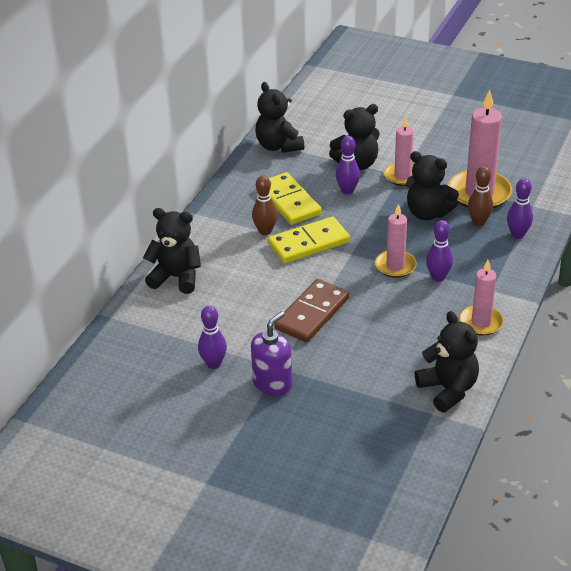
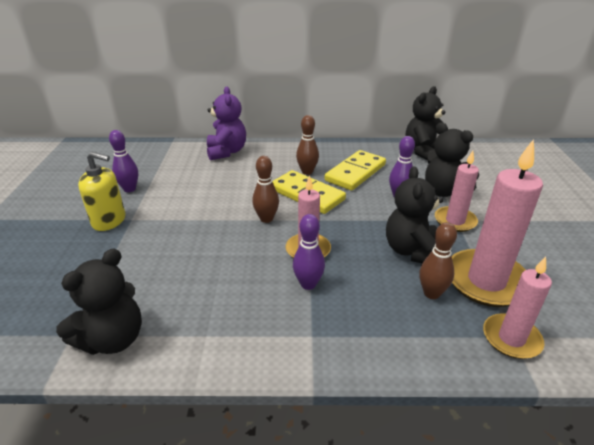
camera: 65 degrees right, 5 degrees down
(176, 277) = (226, 152): black teddy bear -> purple teddy bear
(272, 383) = (109, 221): purple soap dispenser -> yellow soap dispenser
(312, 313) = (210, 218): brown domino -> none
(334, 278) = (266, 219): none -> brown bowling pin
(481, 322) = (245, 340): pink candle -> pink candle (511, 338)
(517, 234) = (439, 335): purple bowling pin -> none

